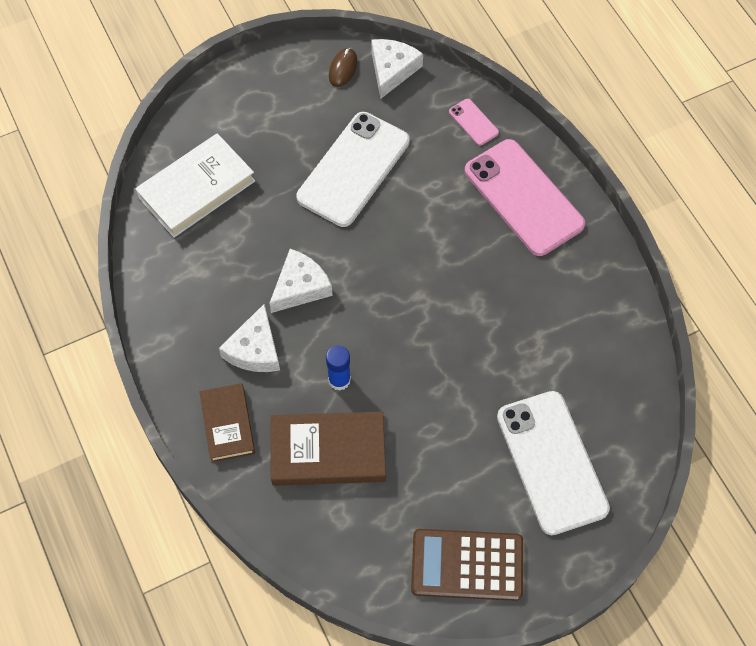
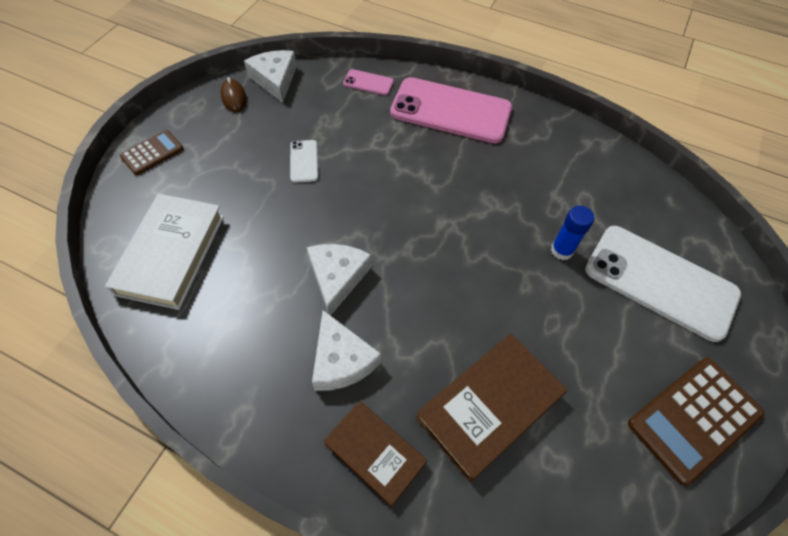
camera: 40 degrees left, 5 degrees down
(240, 87) = (152, 153): none -> brown calculator
(339, 380) = (440, 334): blue glue stick -> blue glue stick (561, 250)
(353, 169) = (304, 161): white phone -> white phone, size x0.43

